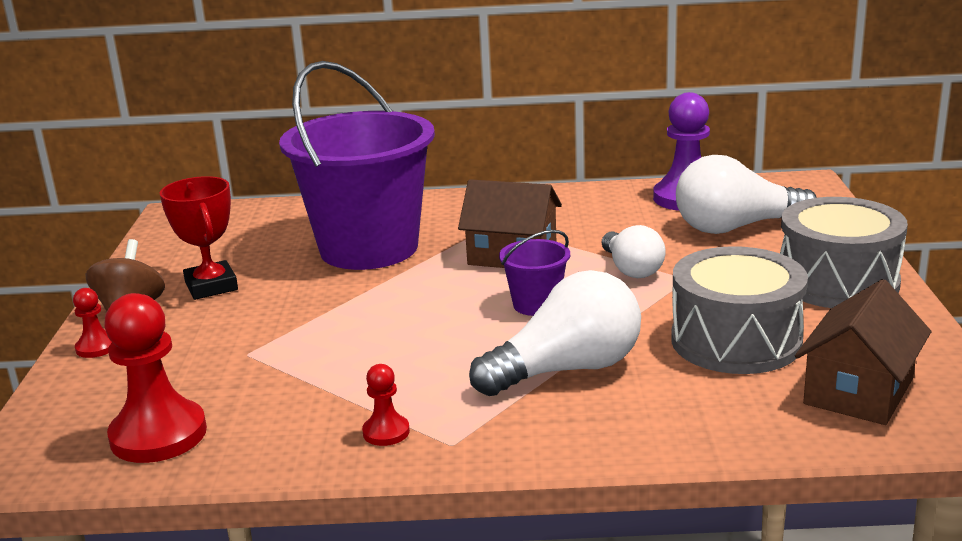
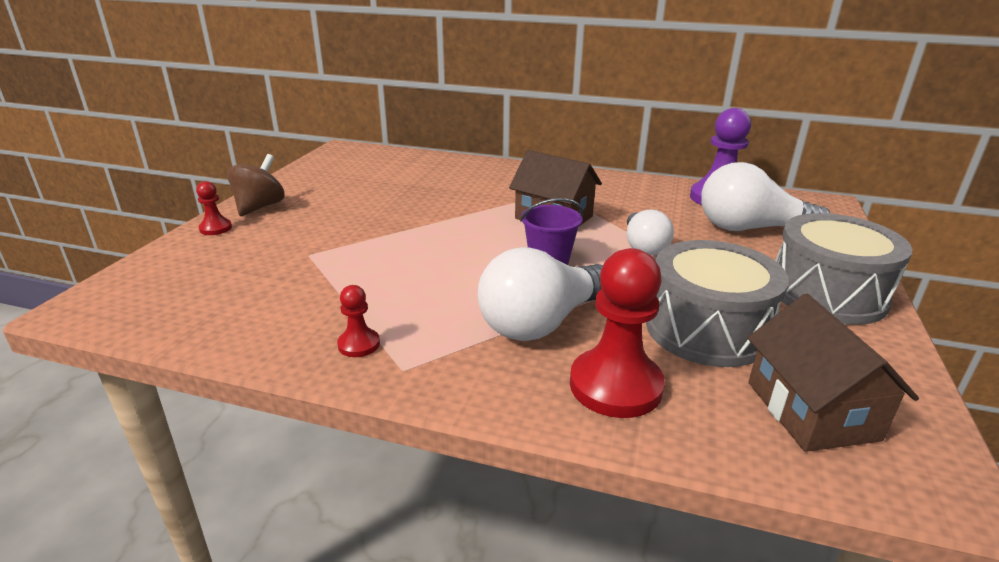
camera: 15 degrees right, 5 degrees up
(158, 435) = (196, 305): red pawn -> red pawn (615, 386)
(211, 286) = (325, 200): red trophy -> none
(369, 248) = (451, 193): purple bucket -> none
(567, 370) = (541, 323): white light bulb -> white light bulb turned 150 degrees clockwise
(858, 391) = (811, 410): brown house -> brown house turned 60 degrees counterclockwise

